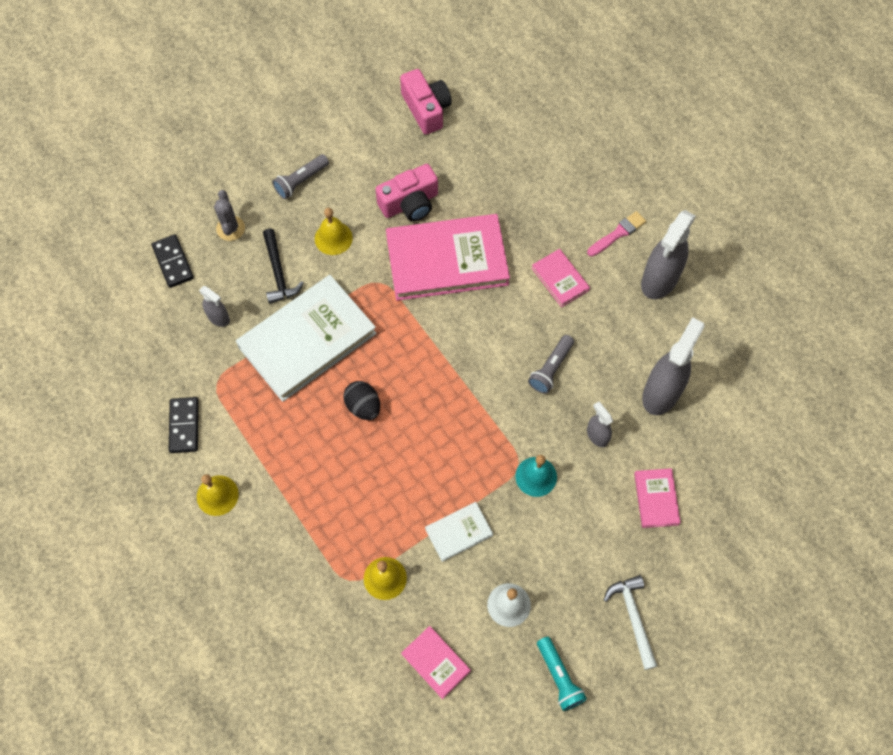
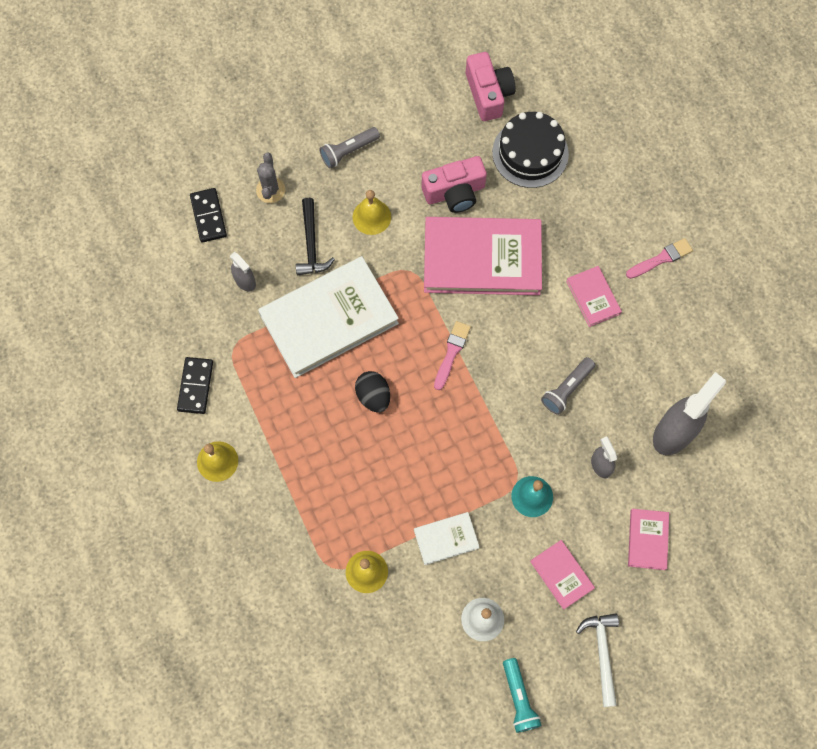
camera: 10 degrees right, 5 degrees up
(433, 352) = (451, 352): none -> pink brush
(436, 662) = (402, 662): pink book -> pink book (562, 575)
(475, 157) = (530, 153): none -> black cake
(659, 280) = (694, 314): grey spray bottle -> none

